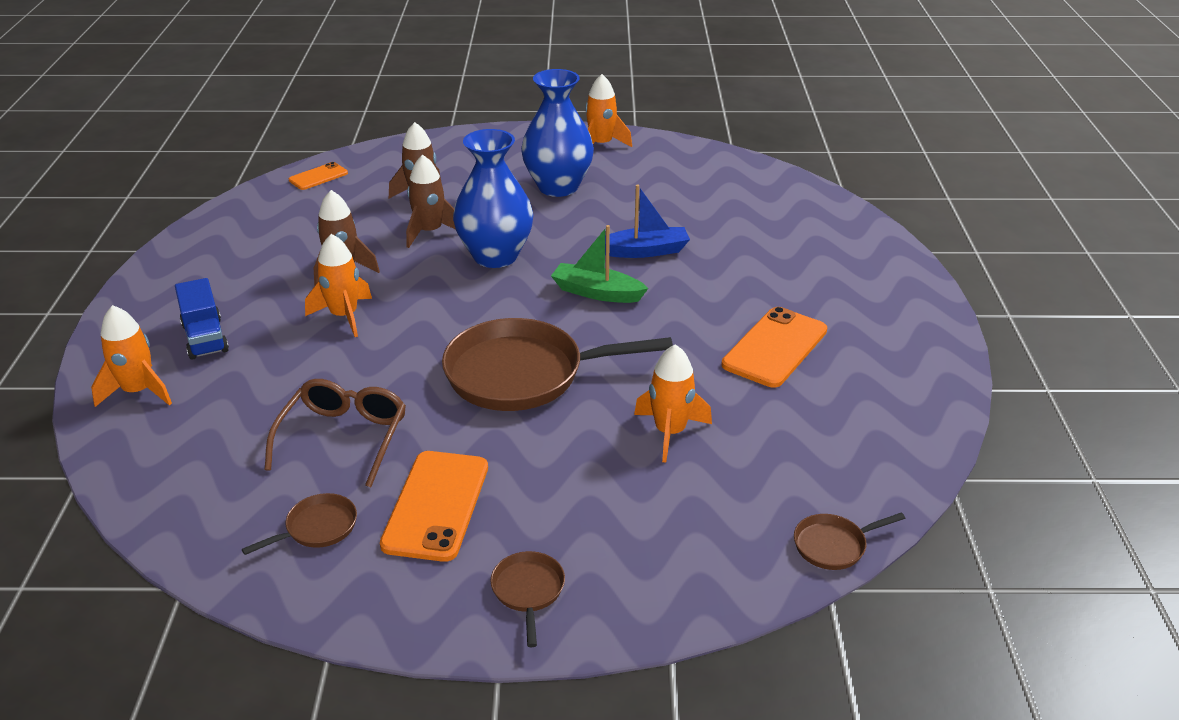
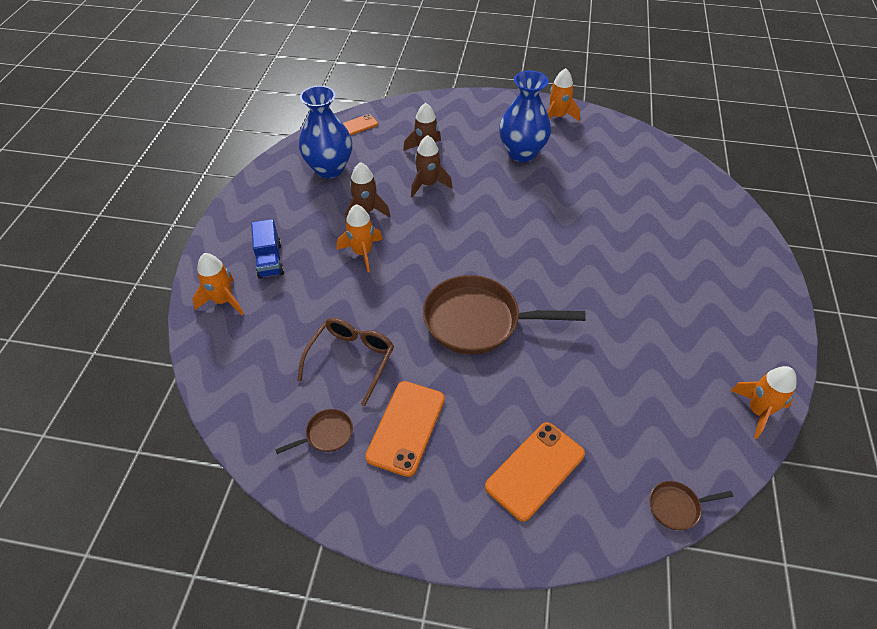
camera: 10 degrees right, 15 degrees up
(495, 256) = (470, 212): blue vase -> blue vase (329, 169)
(528, 591) = (459, 511): brown pan -> none
(597, 292) = (537, 254): green boat -> none
(645, 251) = (577, 220): blue boat -> none
(670, 432) = (573, 388): orange rocket -> orange rocket (757, 411)
(774, 347) = (659, 321): orange phone -> orange phone (535, 470)

